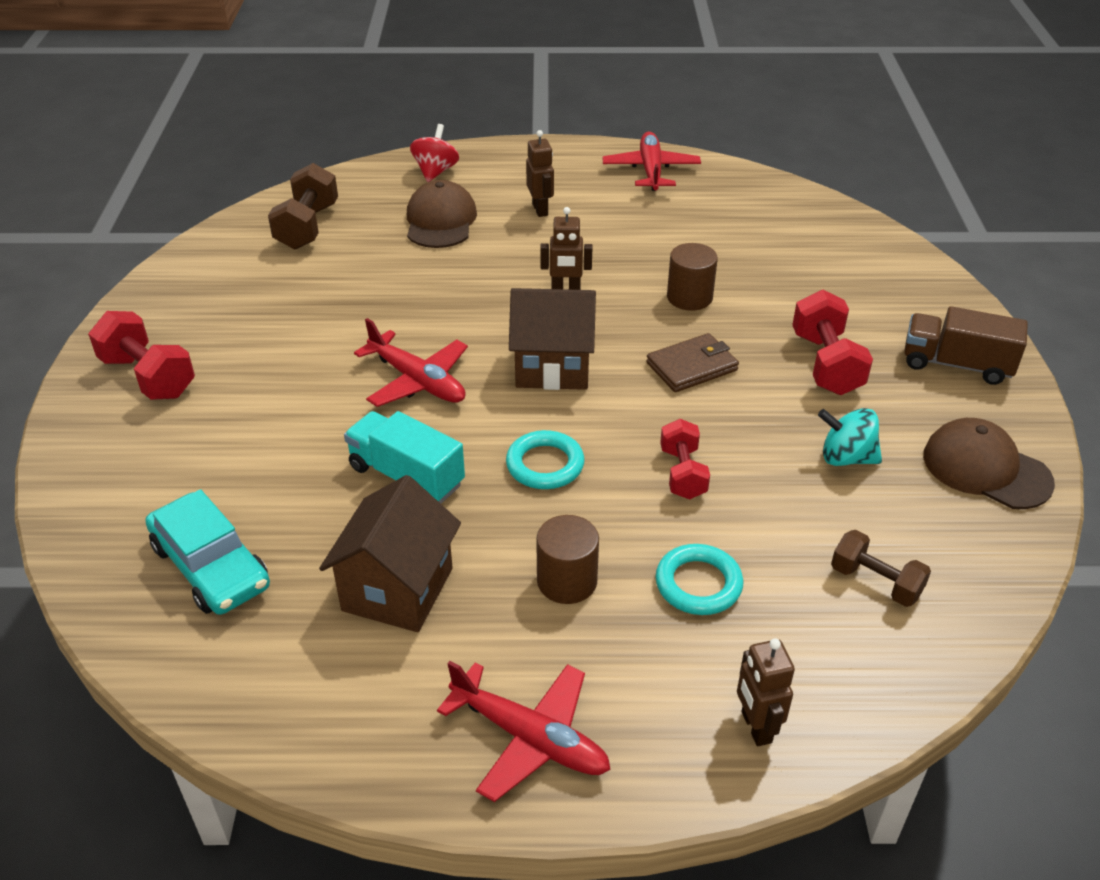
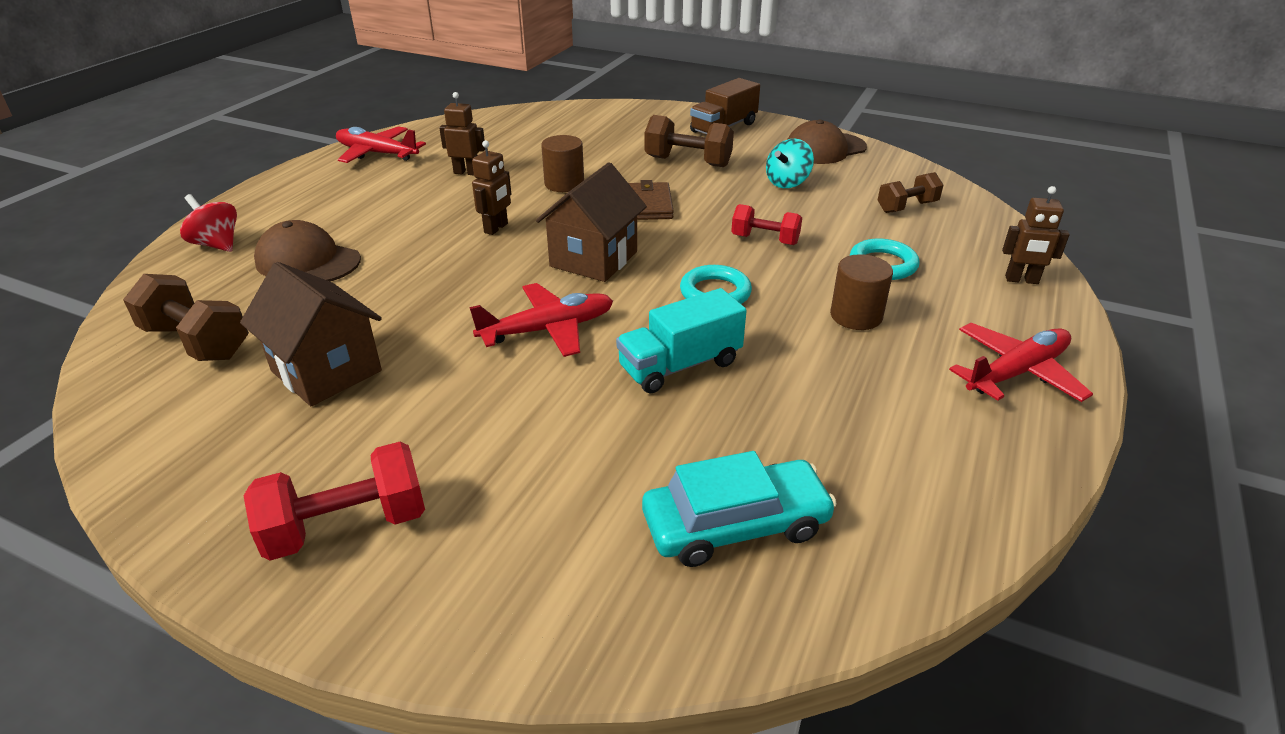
camera: 65 degrees left, 5 degrees down
(397, 589) = (828, 403): brown house -> brown house (326, 371)
(540, 210) = (363, 210): brown robot -> brown robot (466, 172)
(826, 364) = (688, 162): red dumbbell -> brown dumbbell

